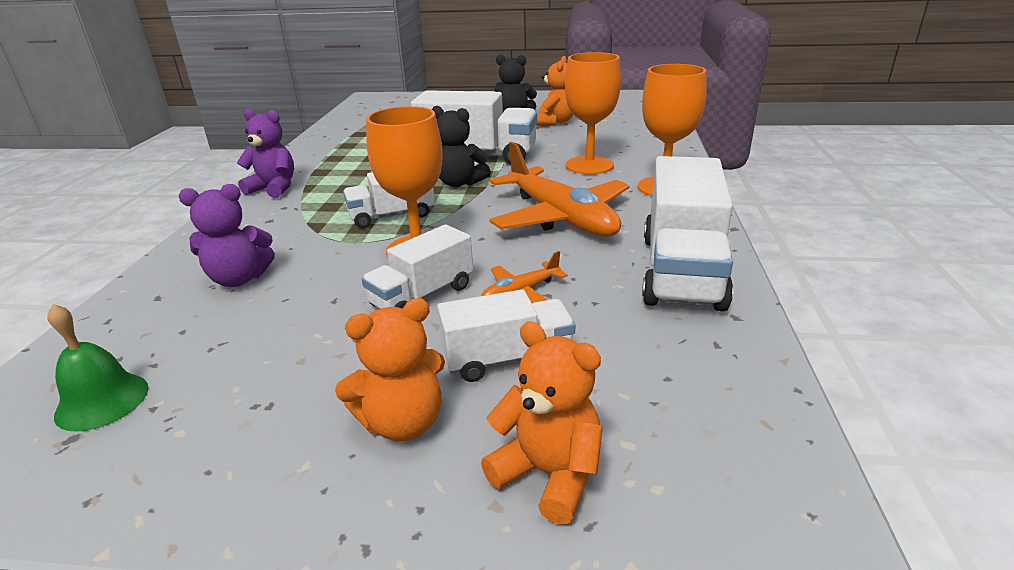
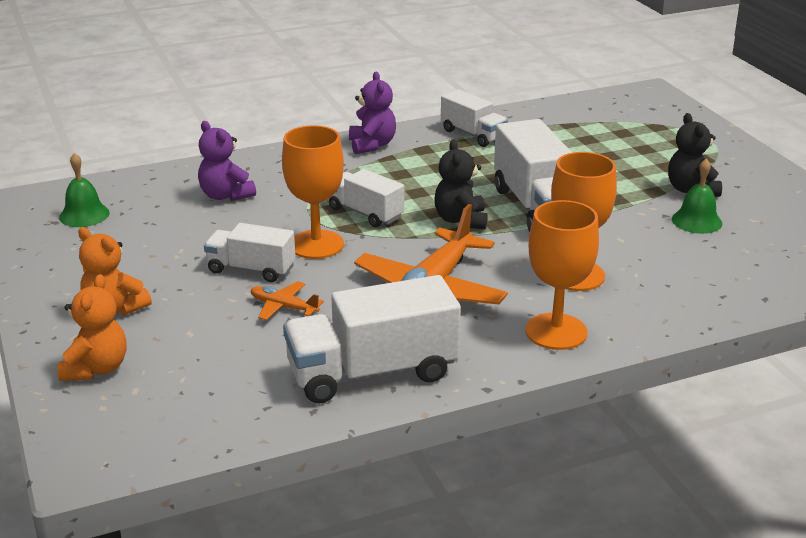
camera: 60 degrees right, 0 degrees up
(508, 358) = (196, 325): white truck -> white truck (473, 135)
(555, 122) = (696, 221): orange teddy bear -> green bell

